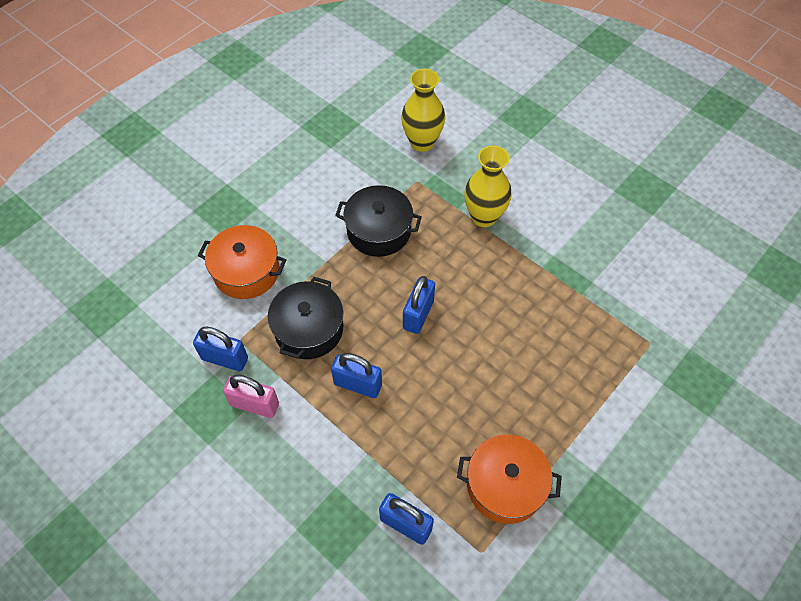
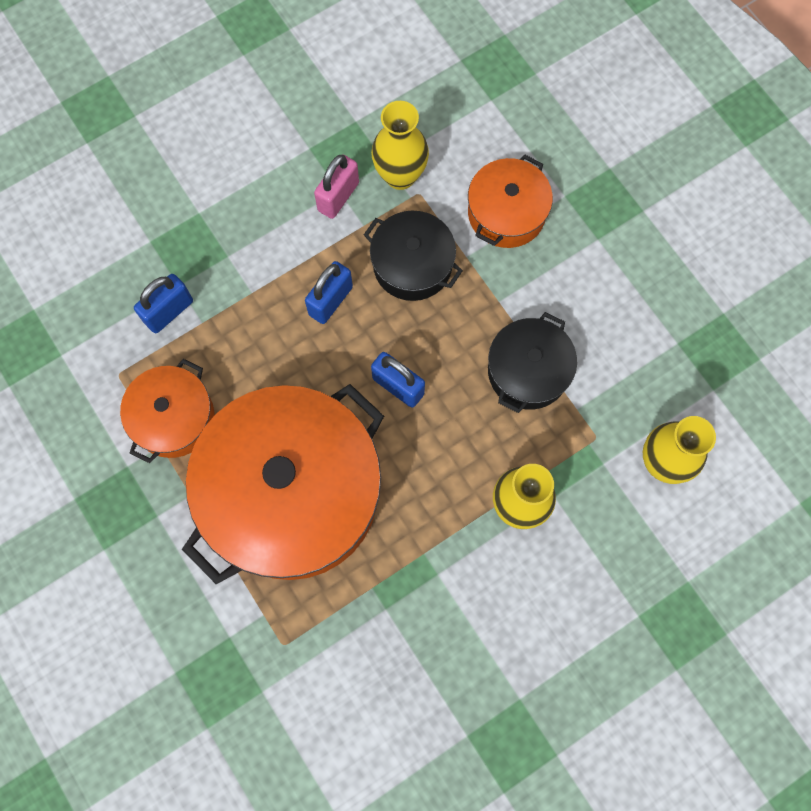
camera: 105 degrees right, 15 degrees up
(225, 359) = (400, 176): blue padlock -> yellow vase
(534, 369) = (292, 494): none -> orange pot

